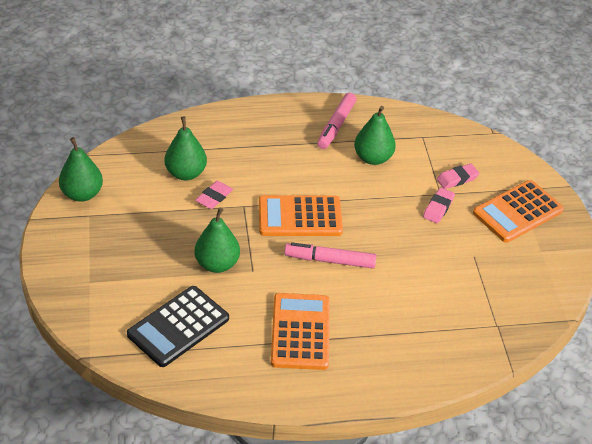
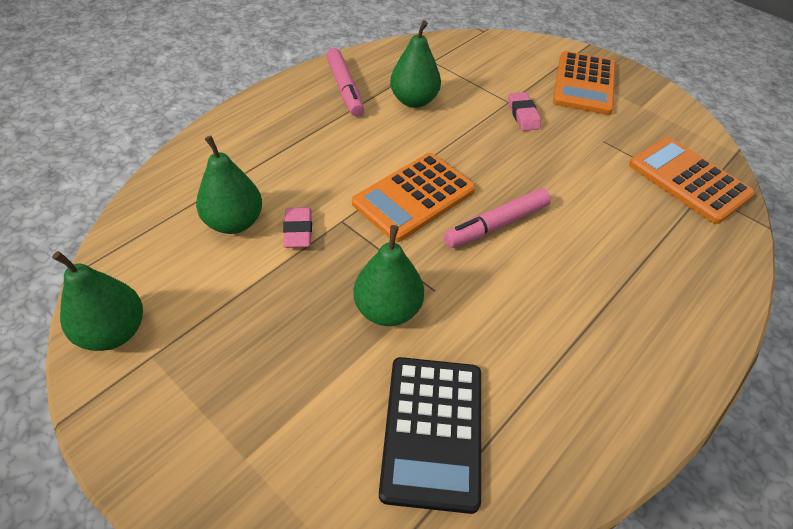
camera: 40 degrees left, 5 degrees up
(300, 332) = (565, 327): orange calculator -> orange calculator (689, 180)
(457, 179) = (505, 82): pink eraser -> none

